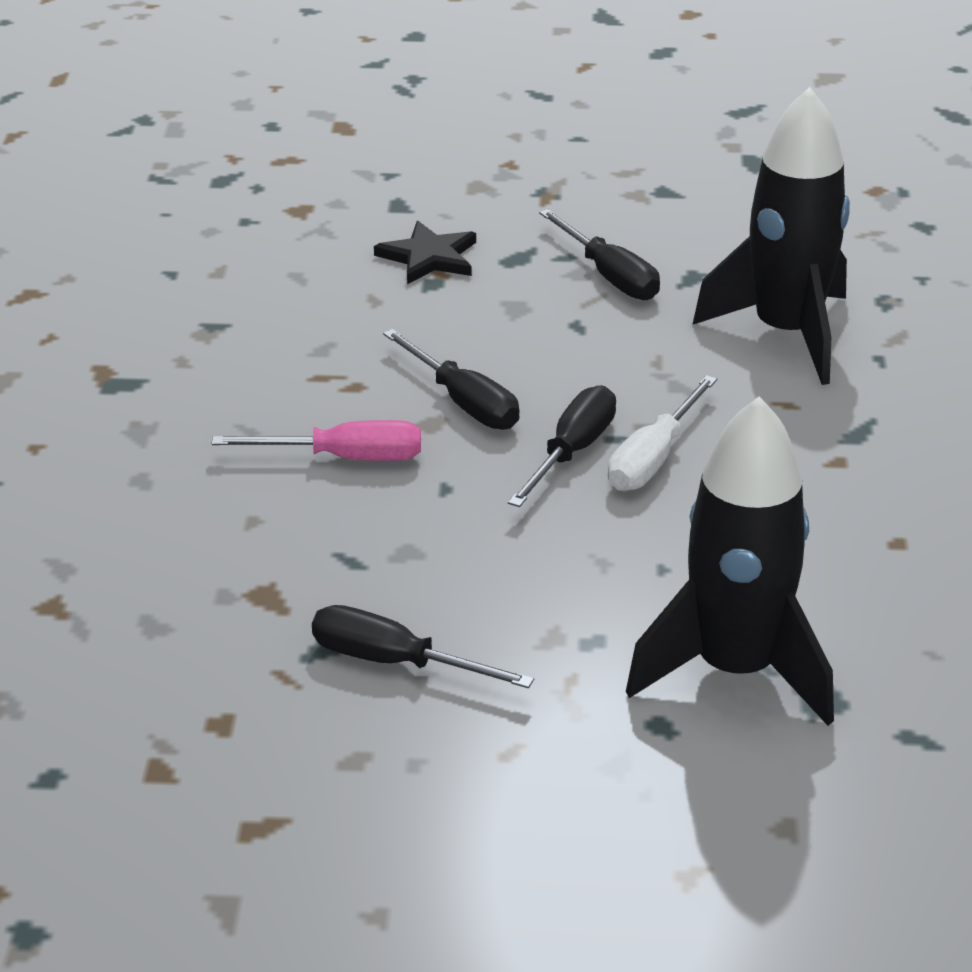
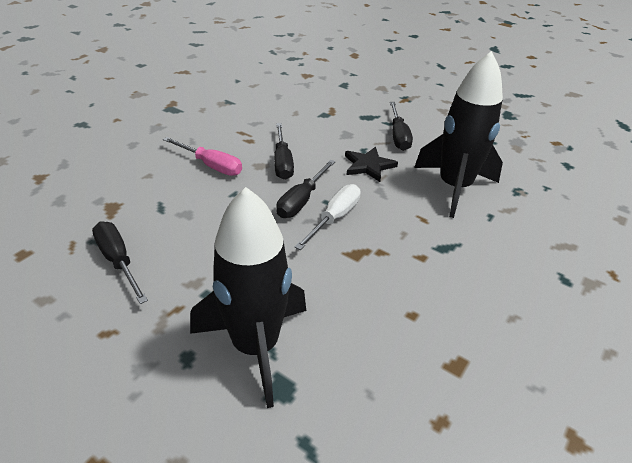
camera: 30 degrees right, 5 degrees up
(429, 257) = (334, 105): black star -> black star (368, 166)
(571, 452) = (302, 200): black screwdriver -> black screwdriver turned 150 degrees clockwise
(653, 458) = (334, 218): white screwdriver -> white screwdriver turned 150 degrees clockwise

